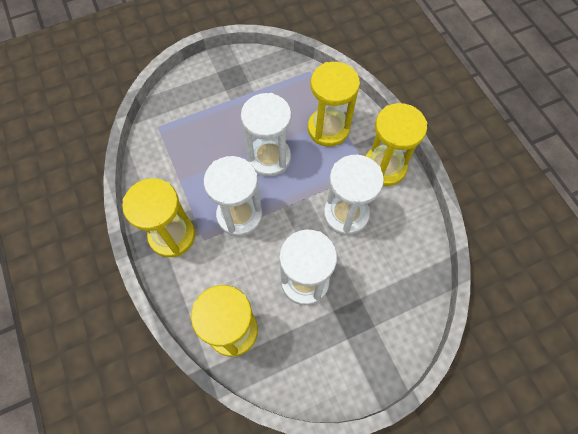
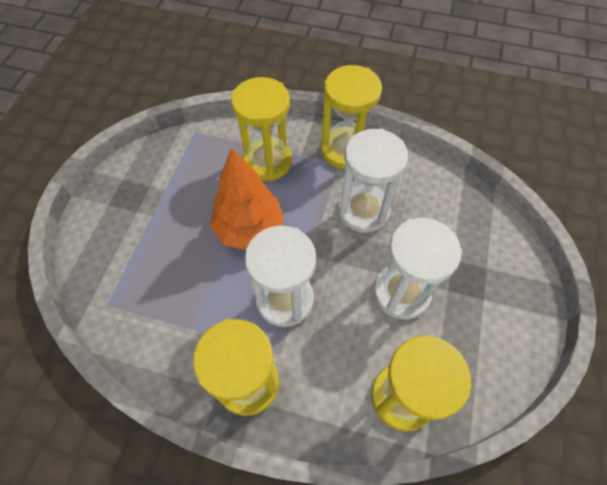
camera: 50 degrees left, 5 degrees down
(269, 158) = (249, 229): white hourglass -> orange tree

